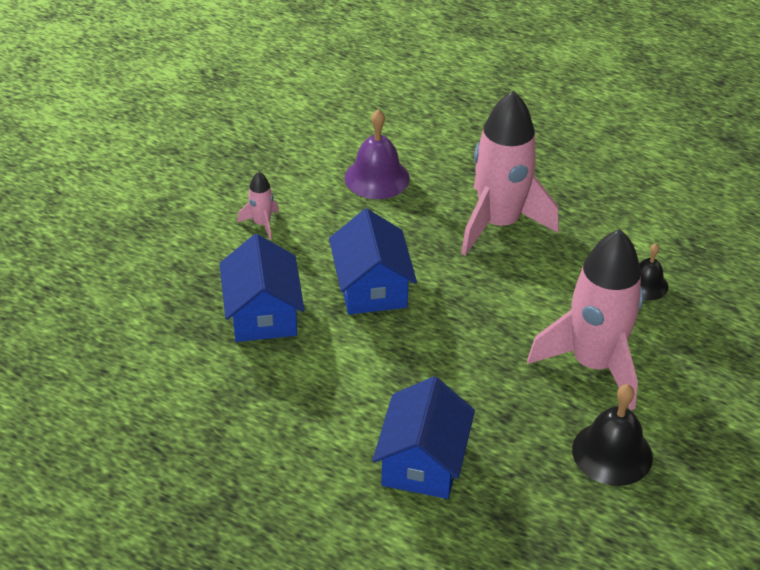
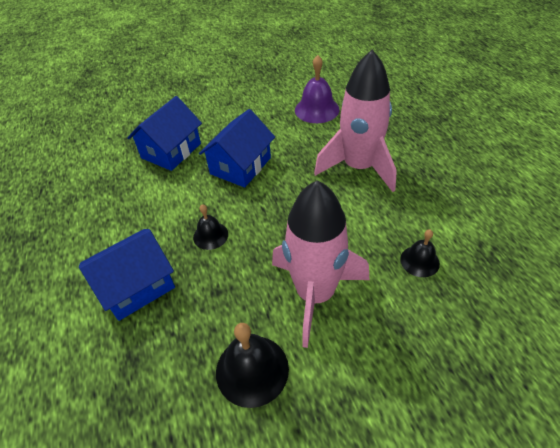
camera: 45 degrees right, 5 degrees up
(262, 224) = (229, 106): pink rocket -> none
(434, 374) = (210, 235): none -> black bell

